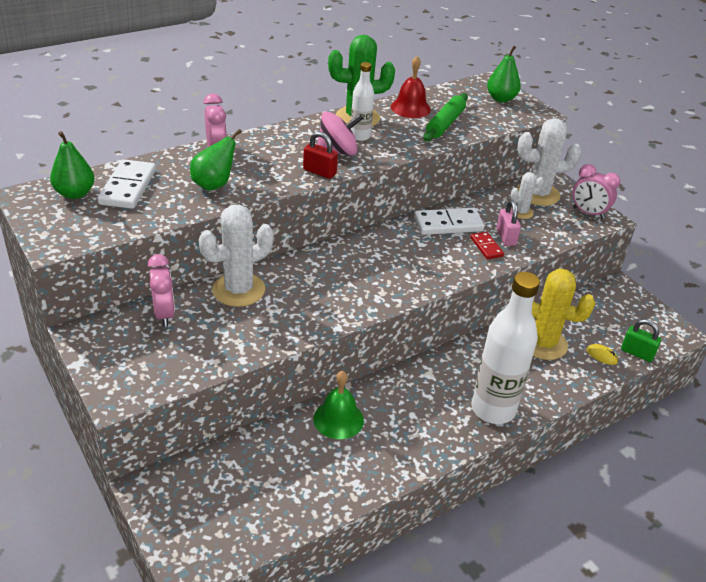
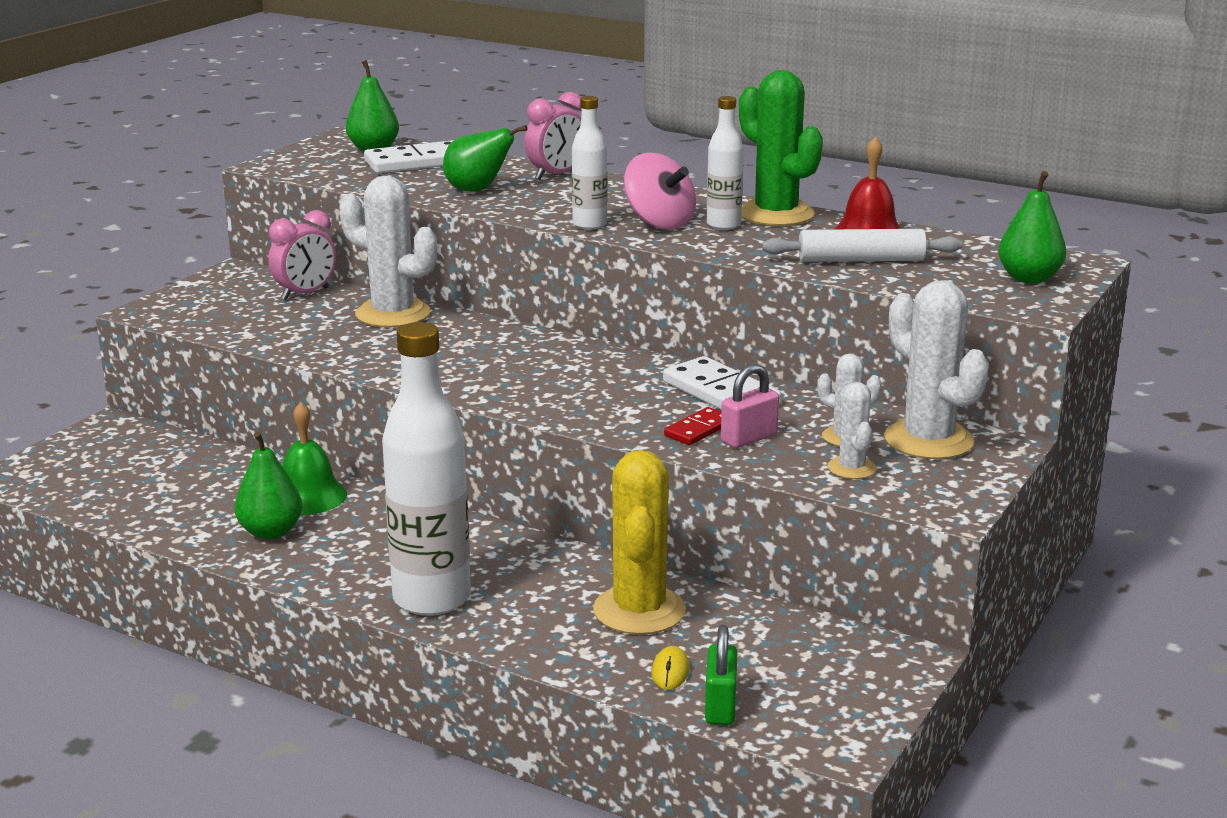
camera: 65 degrees right, 15 degrees down
(319, 172) = (589, 225): red padlock -> white bottle
(374, 450) = (270, 532): none -> green pear
(445, 124) = (861, 260): green rolling pin -> white rolling pin
(554, 224) = (851, 468): none -> white cactus
(588, 213) = (938, 491): pink clock -> none

